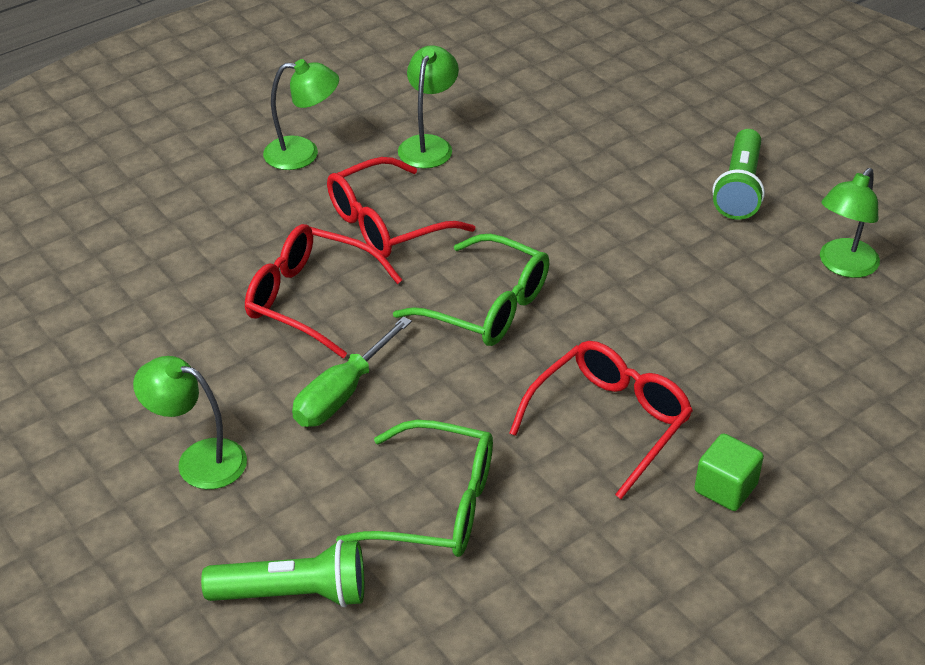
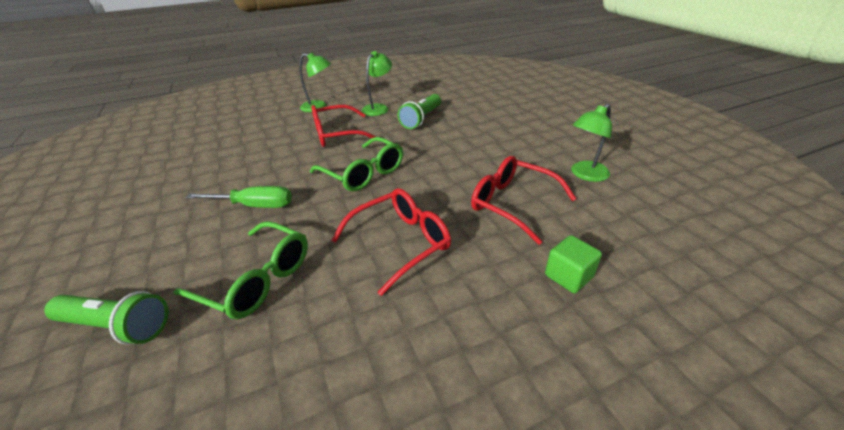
camera: 15 degrees right, 5 degrees down
(198, 460) = (147, 230): green lamp -> none
(310, 299) = (275, 161): red glasses -> red glasses (512, 204)
(342, 393) = (254, 206): green screwdriver -> green screwdriver turned 135 degrees counterclockwise
(725, 488) = (462, 300): green cube -> green cube (568, 276)
(739, 188) = (530, 135): green flashlight -> green flashlight (421, 119)

